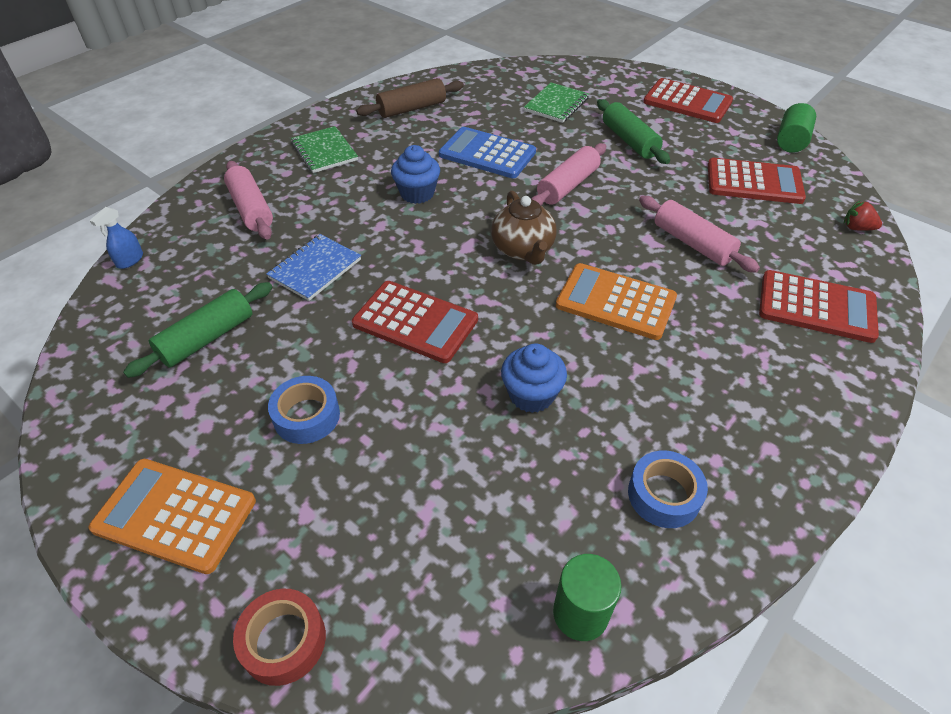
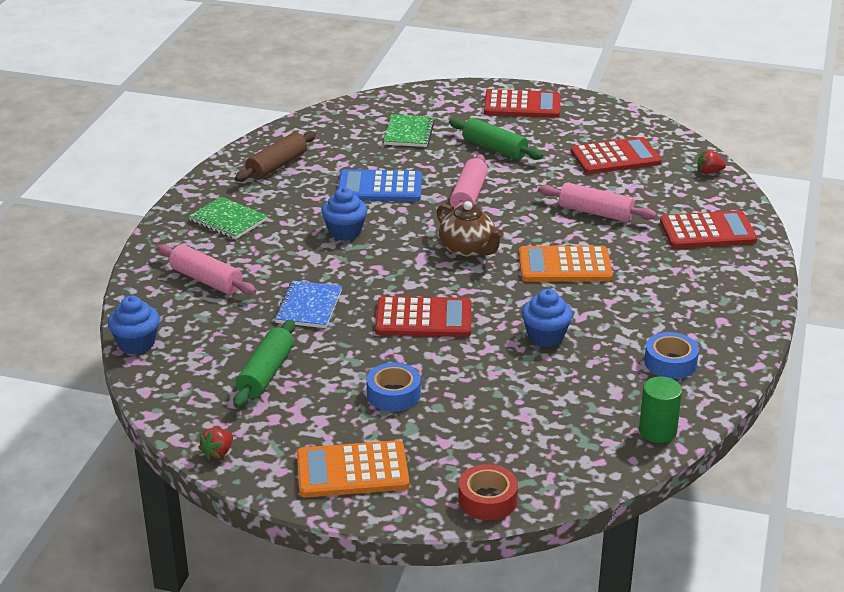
camera: 25 degrees left, 15 degrees down
(72, 428) = (218, 453): none -> red strawberry
(130, 260) = (136, 343): blue spray bottle -> blue cupcake
(791, 141) = (626, 118): green cylinder -> none

